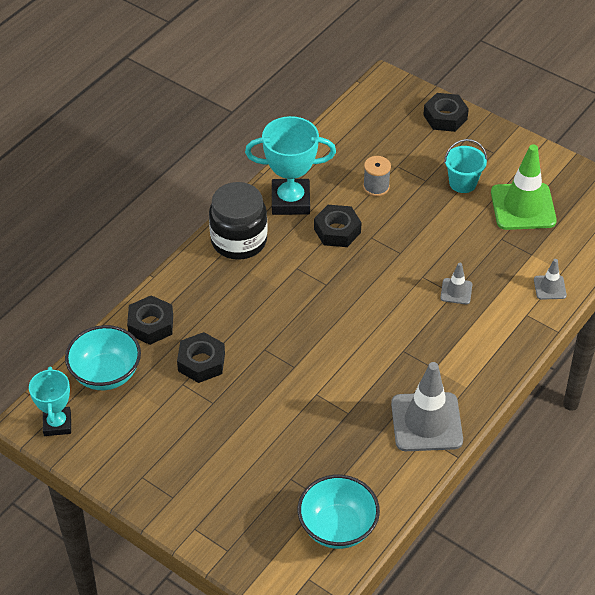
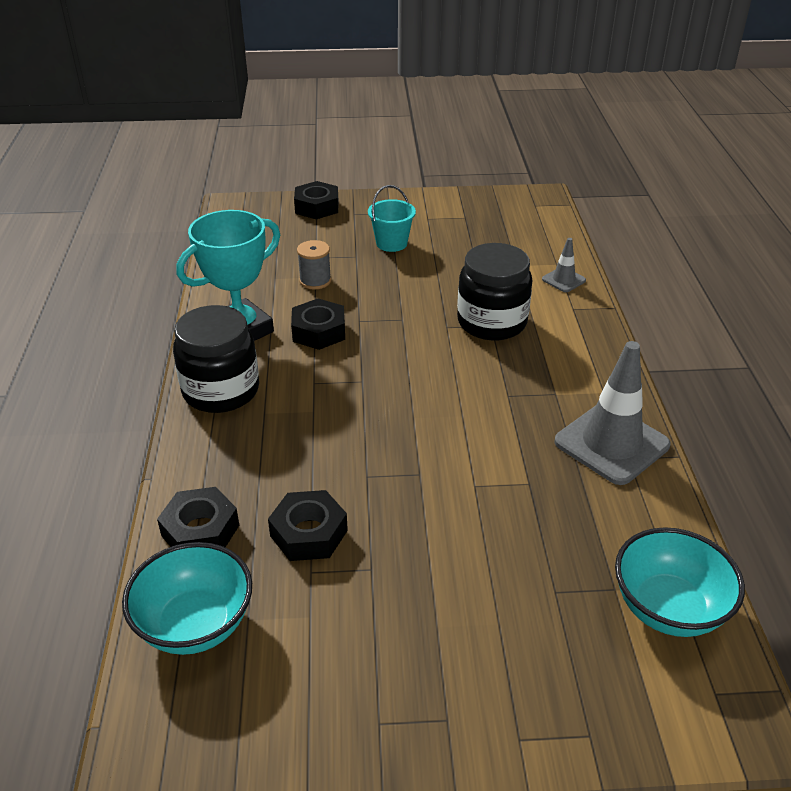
camera: 40 degrees left, 10 degrees down
(57, 424) = (184, 739): turquoise trophy -> none
(456, 291) = (492, 322): grey traffic cone -> black jar
(523, 207) = (464, 237): green traffic cone -> none

